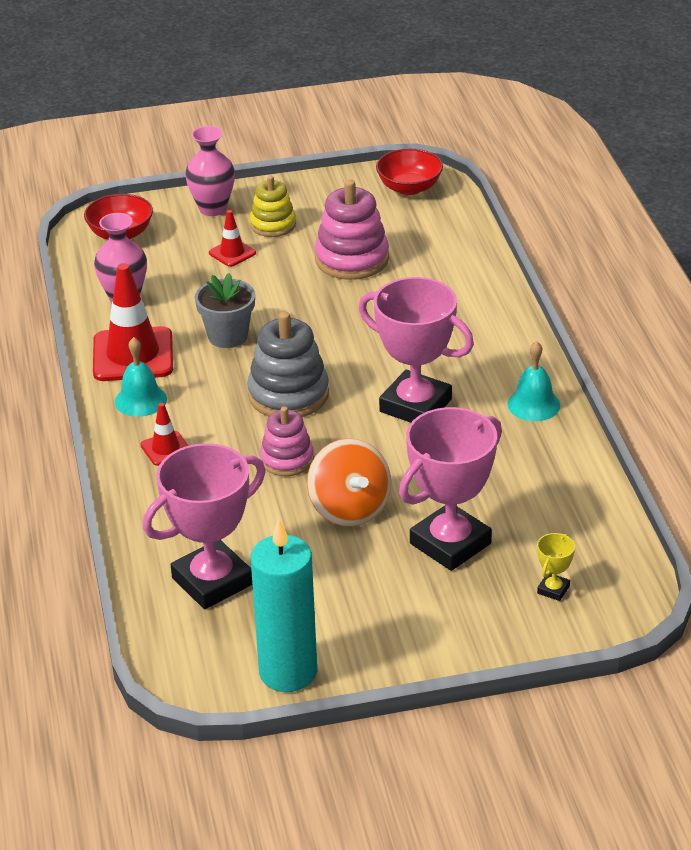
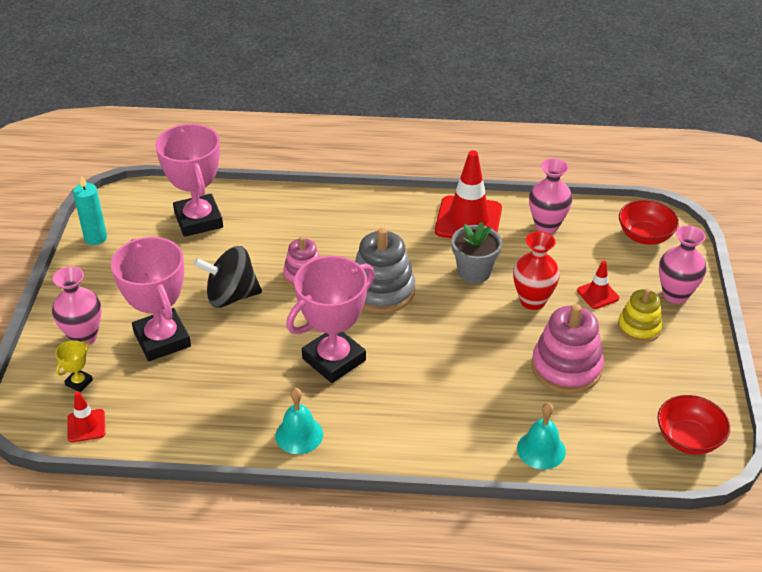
camera: 105 degrees right, 5 degrees up
(140, 400) = (410, 216): turquoise bell -> turquoise bell (541, 449)
(166, 448) = (347, 220): red traffic cone -> red traffic cone (86, 426)
(260, 291) = (532, 301): none -> red vase
(288, 672) = (95, 238): turquoise candle -> turquoise candle, size x0.59
(349, 509) = (231, 296): orange spinning top -> black spinning top
(479, 613) = (84, 337): none -> pink vase
(553, 589) = (79, 382): yellow trophy -> yellow trophy turned 75 degrees clockwise

